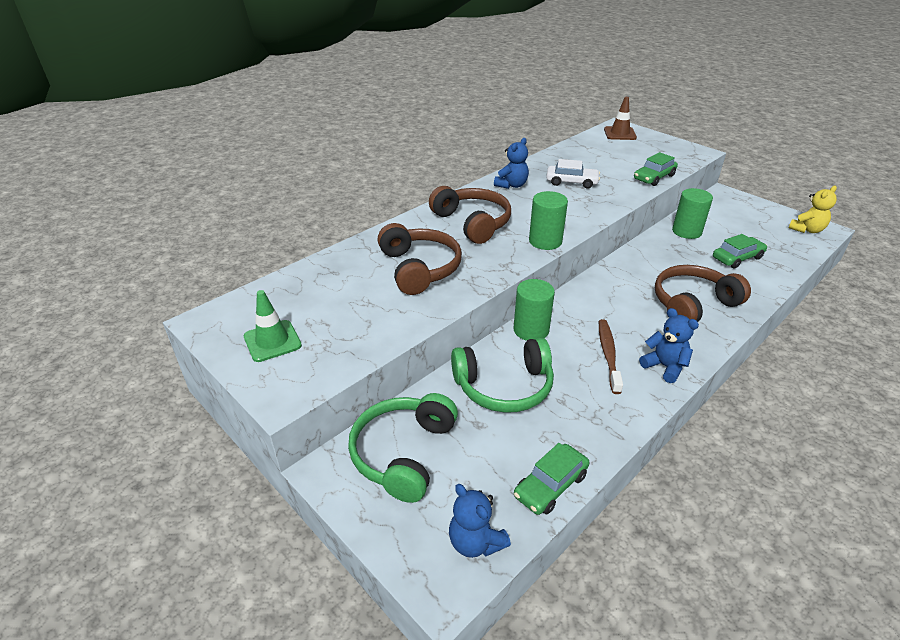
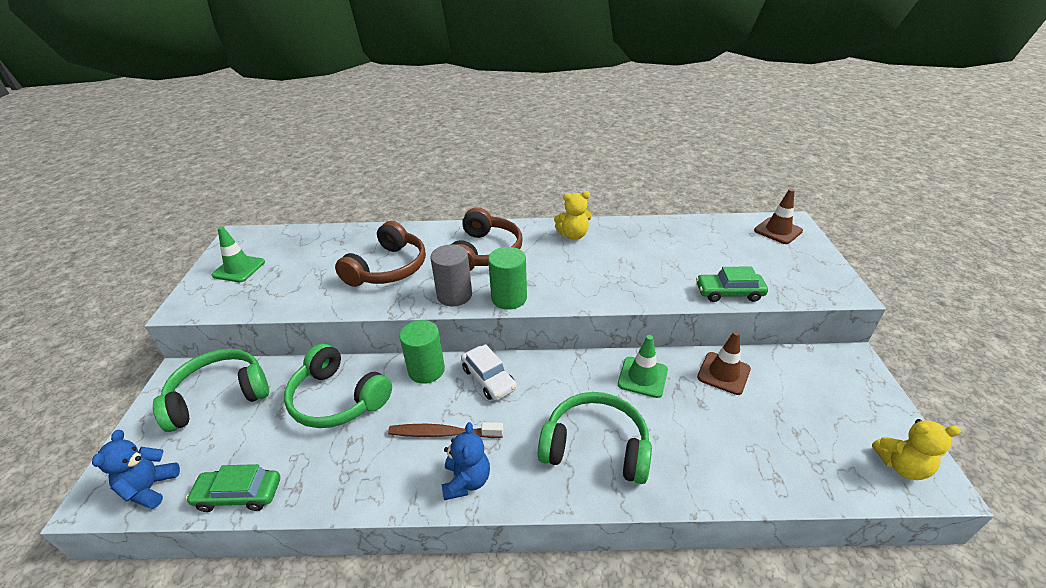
camera: 45 degrees right, 0 degrees up
(506, 258) = (454, 295): none -> grey cylinder
(512, 185) = (573, 235): blue teddy bear -> yellow teddy bear
(571, 182) = (632, 257): white car -> white car (488, 379)
(608, 355) = (443, 433): brown toothbrush -> brown toothbrush turned 135 degrees counterclockwise
(655, 256) = (642, 377): none -> green traffic cone
(686, 231) = (723, 373): green cylinder -> brown traffic cone
(692, 304) = (595, 447): brown headphones -> green headphones
(737, 258) = (734, 436): green car -> none

